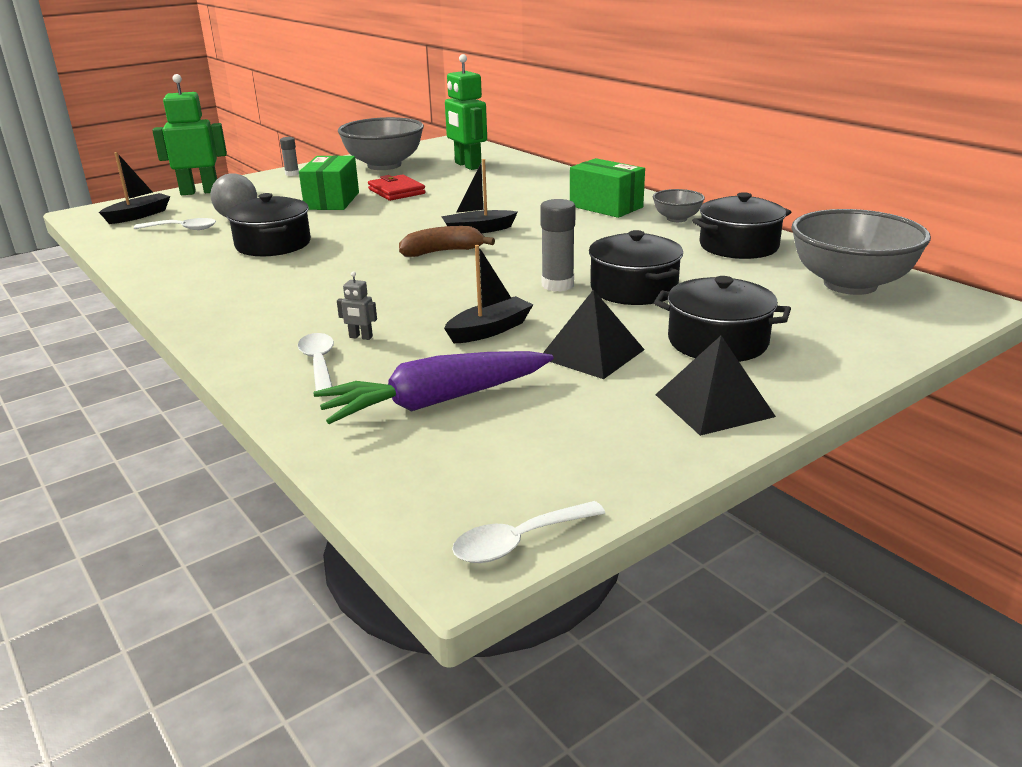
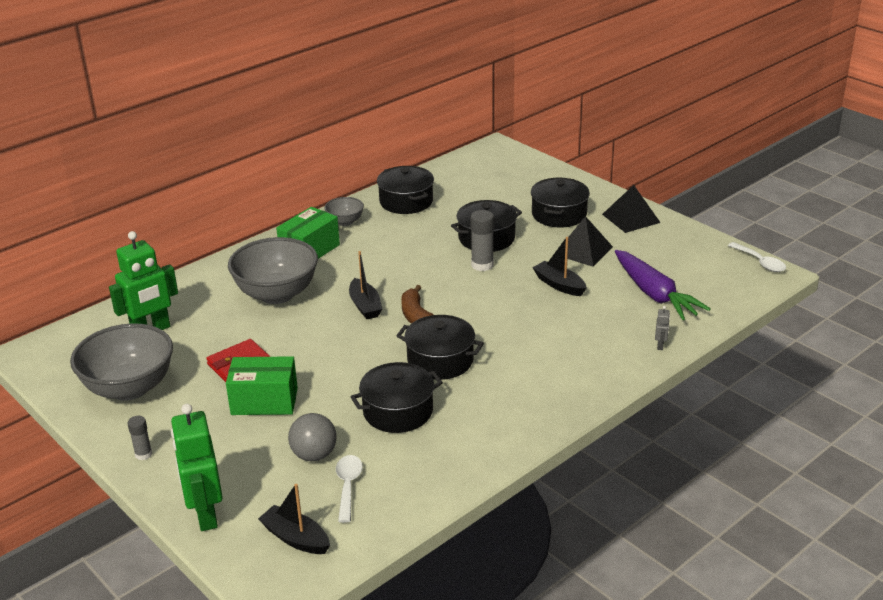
camera: 95 degrees left, 5 degrees up
(319, 363) = (621, 341): white spoon -> none
(348, 261) = (440, 360): none -> black pot
(360, 337) = (580, 331): grey robot -> grey robot (660, 345)
(850, 284) = (472, 173): grey bowl -> grey bowl (276, 294)

